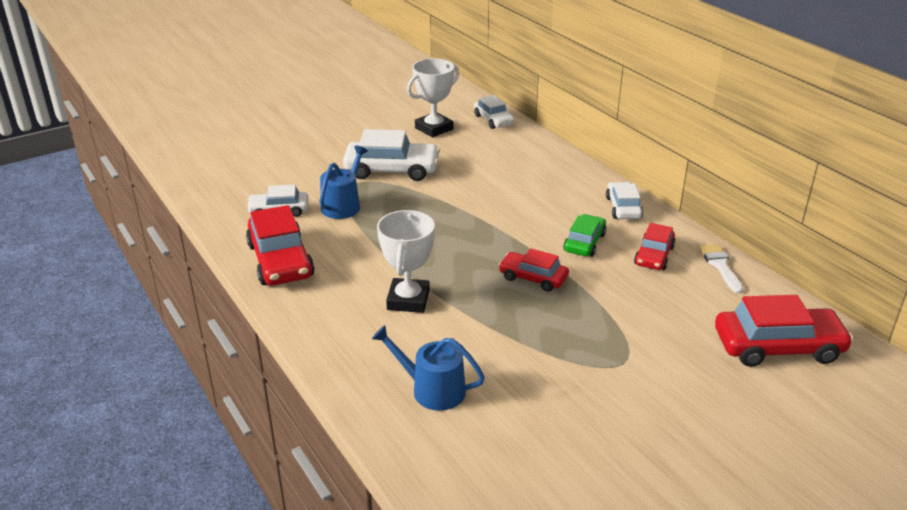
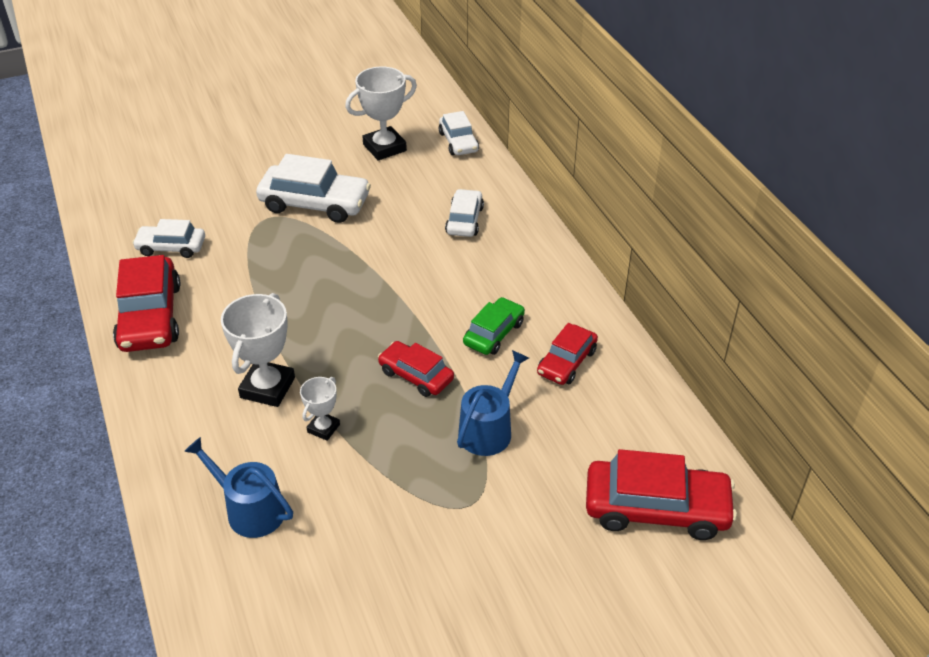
camera: 10 degrees right, 10 degrees up
(343, 205) = (243, 248): blue watering can -> blue watering can (488, 429)
(471, 323) = (323, 428): none -> white trophy
(623, 208) = (559, 289): white car -> white car (464, 220)
(720, 265) = (638, 386): white brush -> none

